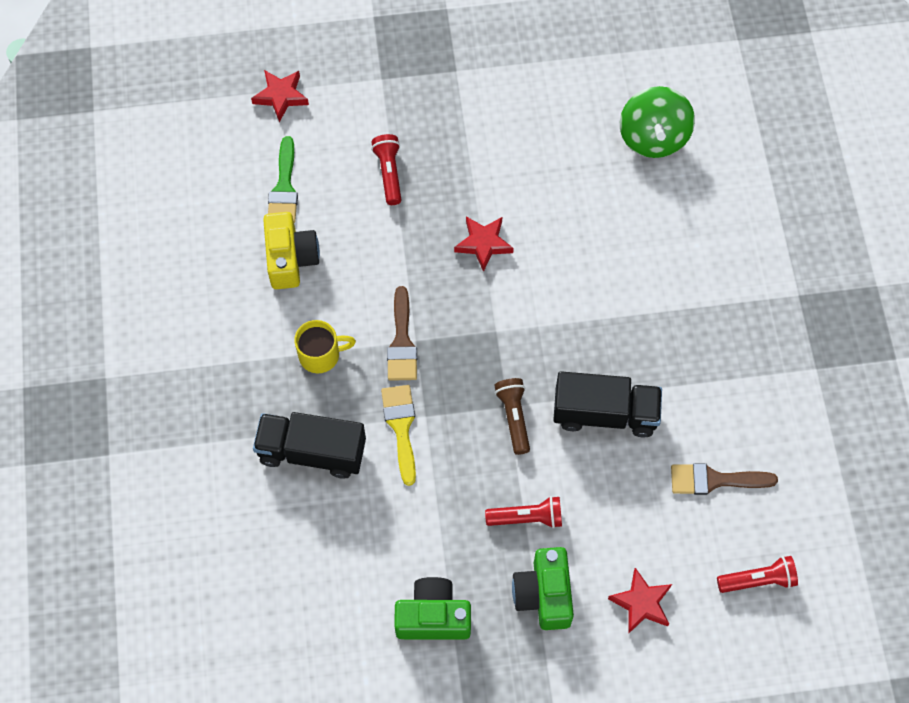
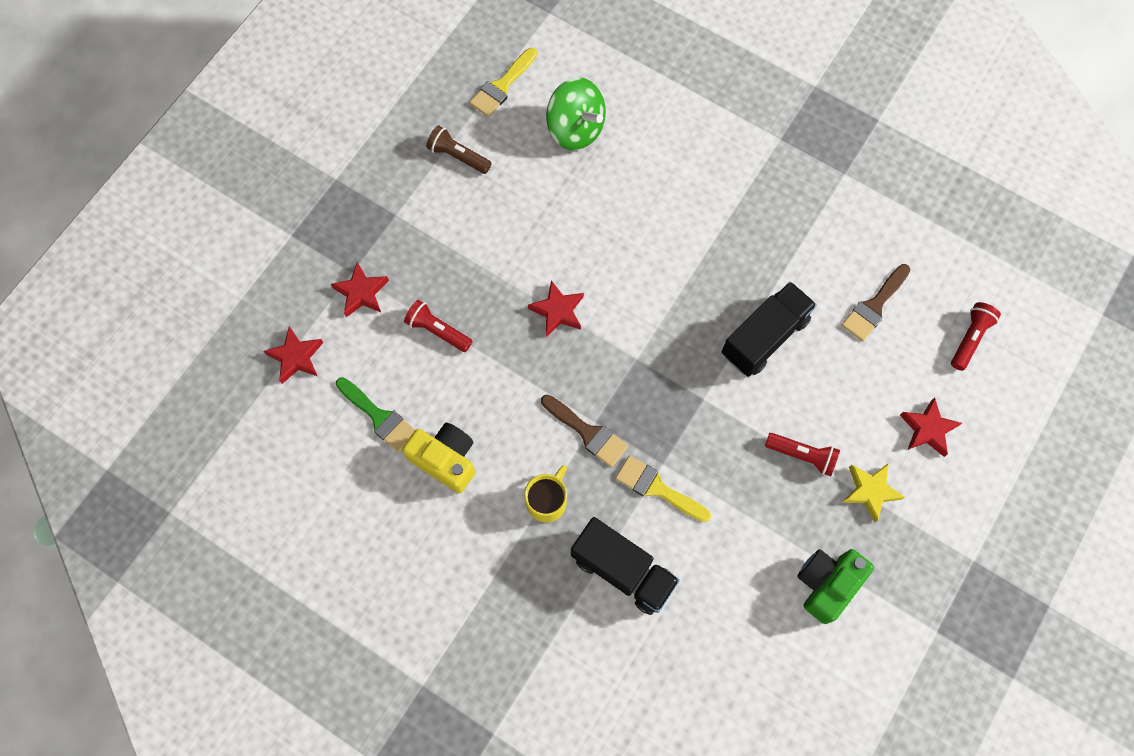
camera: 50 degrees left, 5 degrees up
(312, 452) = (623, 570): black truck -> black truck turned 105 degrees counterclockwise
(371, 98) = (361, 292): none -> red star
(514, 417) = (716, 401): brown flashlight -> brown flashlight (458, 156)
(527, 518) = (802, 455): red flashlight -> red flashlight turned 75 degrees clockwise
(544, 594) = (870, 491): green camera -> yellow star
(638, 57) = (502, 86): none -> yellow brush

